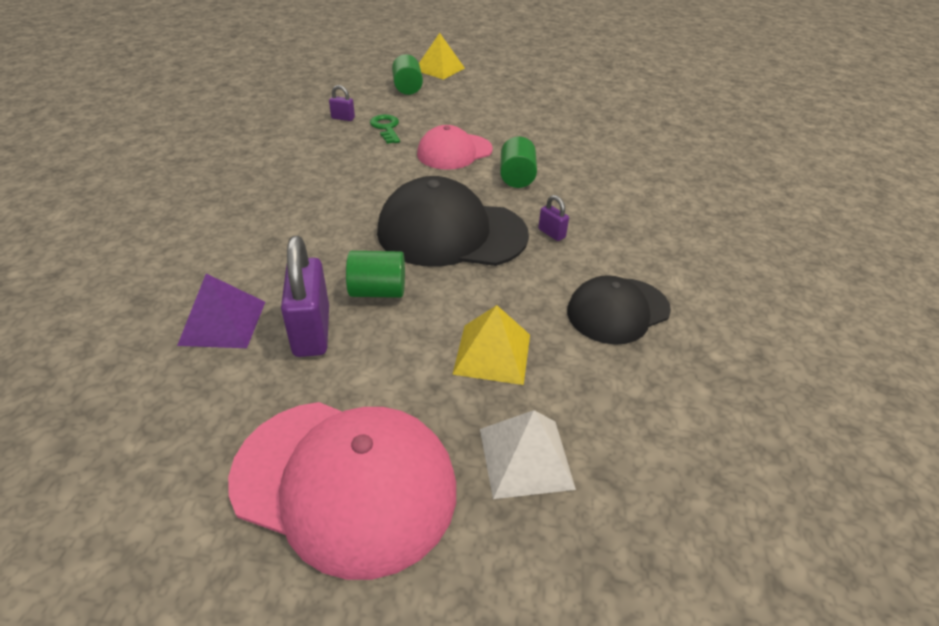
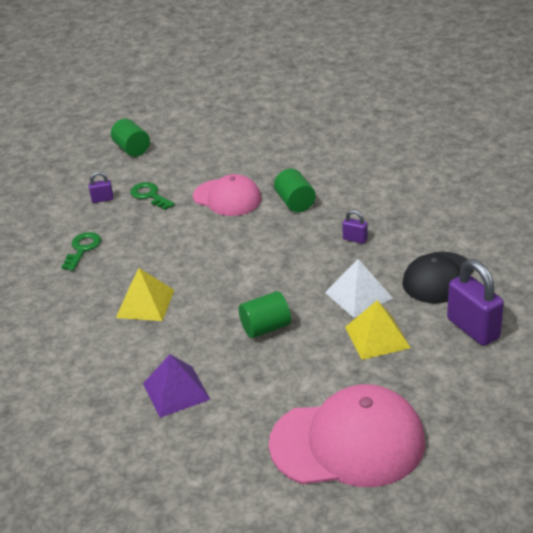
camera: 20 degrees left, 5 degrees down
(283, 152) = (82, 249): none -> green key
(311, 331) = (245, 371): purple padlock -> purple padlock (473, 328)
(439, 69) = (143, 119): yellow pyramid -> yellow pyramid (145, 303)
(451, 233) = (281, 266): black cap -> none
(454, 152) = (227, 198): pink cap -> pink cap turned 90 degrees counterclockwise
(525, 458) = (442, 387): white pyramid -> white pyramid (358, 295)

